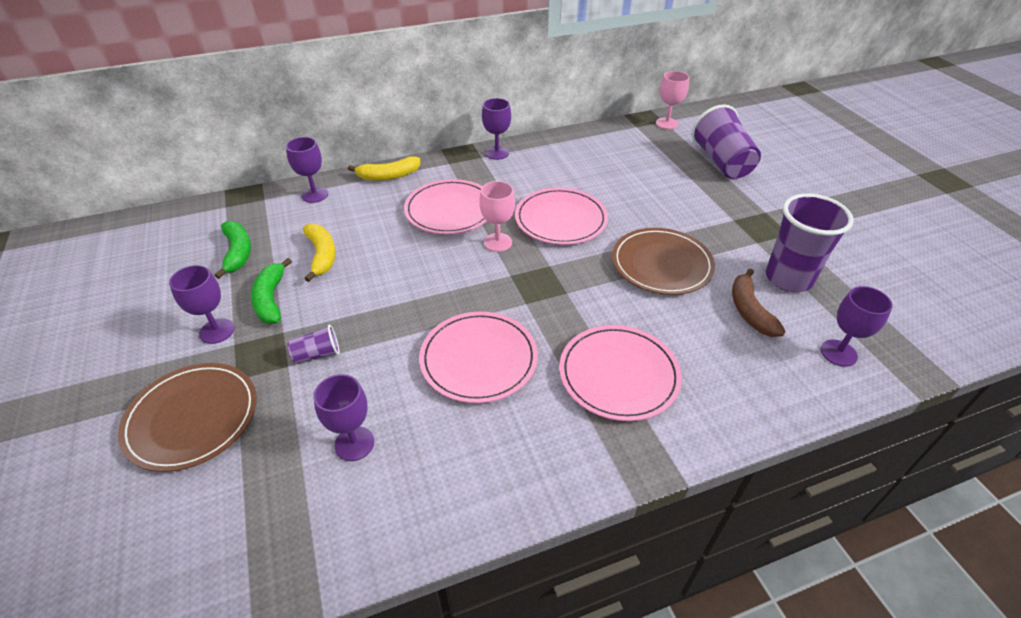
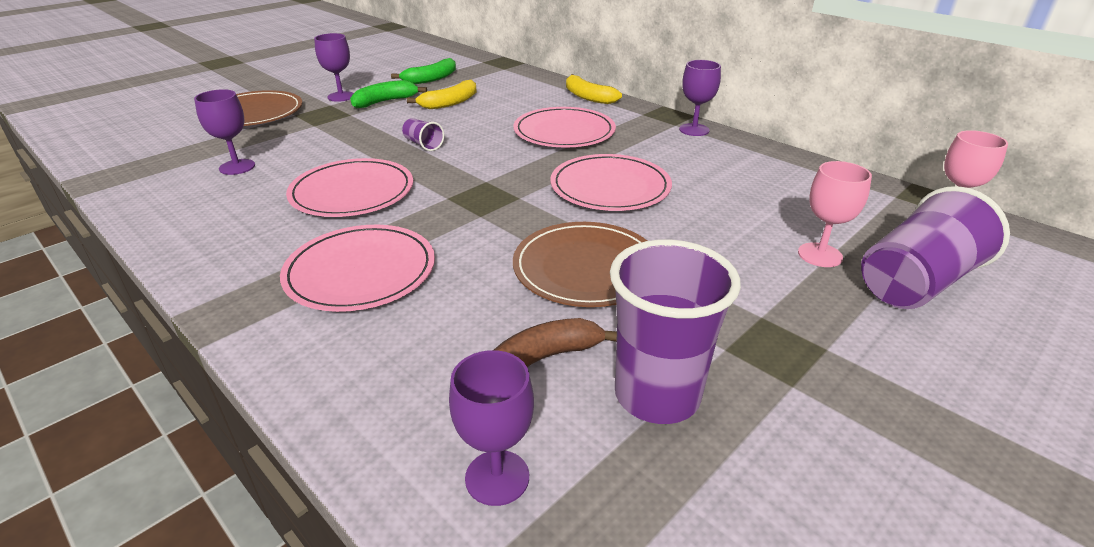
camera: 65 degrees right, 10 degrees down
(315, 195) = (528, 81): purple goblet -> none
(317, 354) = (331, 131): purple cup -> purple cup (423, 144)
(498, 242) = (534, 164): pink goblet -> pink goblet (820, 255)

